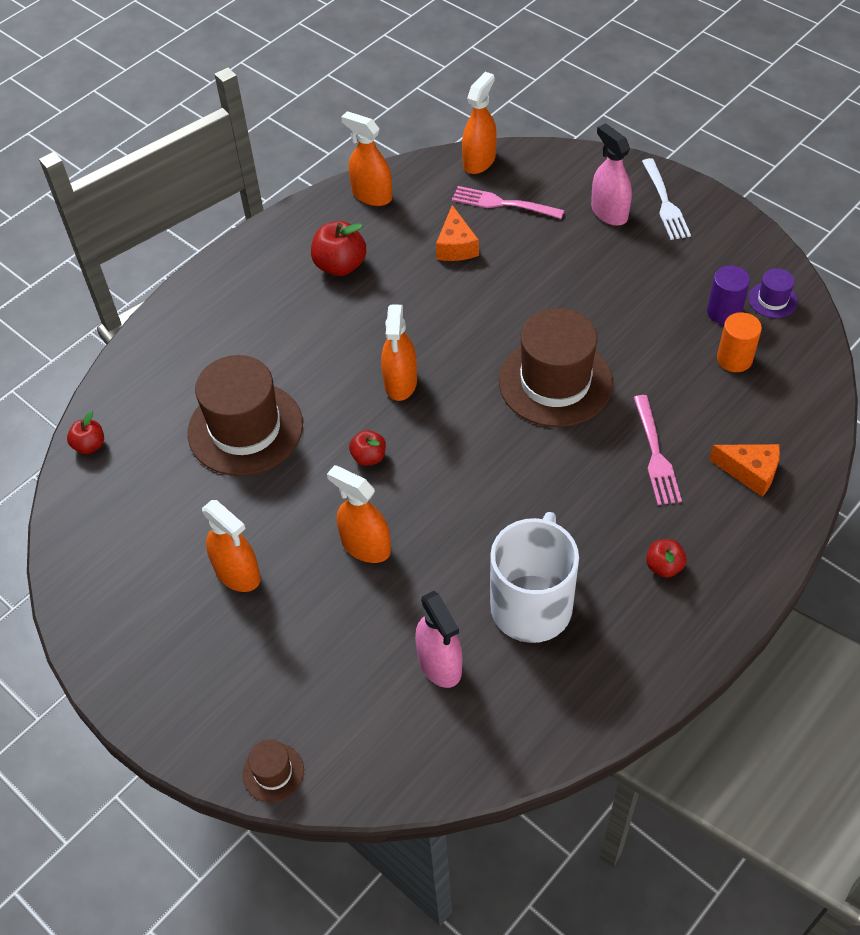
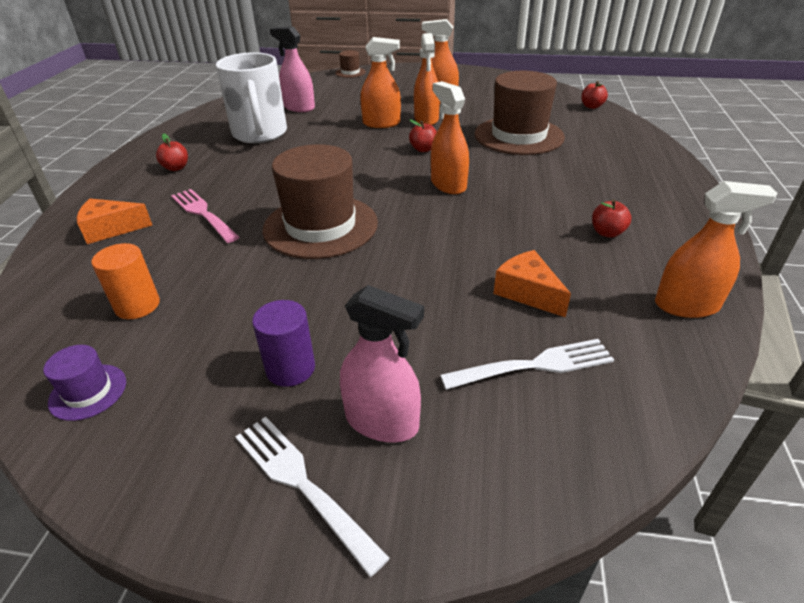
camera: 145 degrees right, 15 degrees down
(340, 265) = (607, 233): red apple -> red apple, size x0.59
(479, 161) = (638, 416): orange spray bottle -> orange spray bottle (426, 119)
(503, 203) = (533, 366): pink fork -> white fork
(724, 312) = (159, 349): purple cylinder -> purple cylinder (290, 368)

